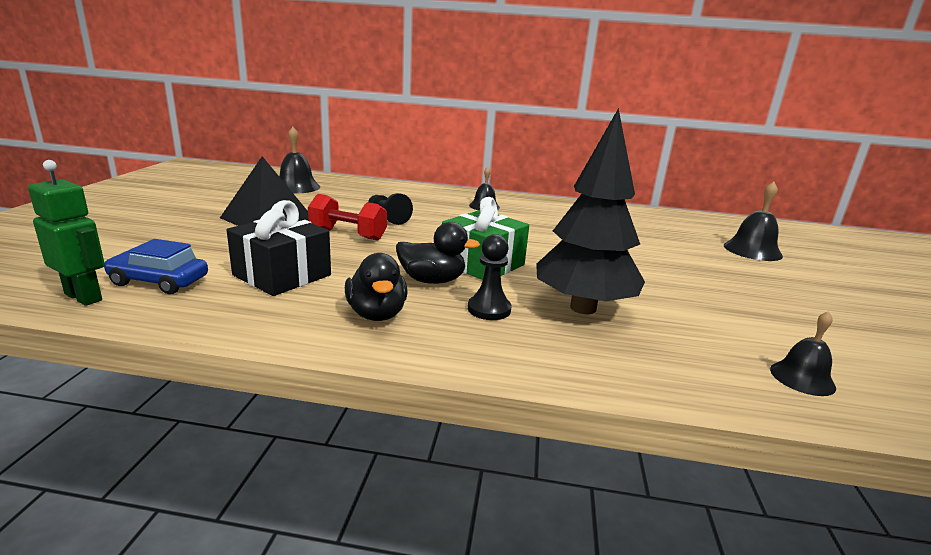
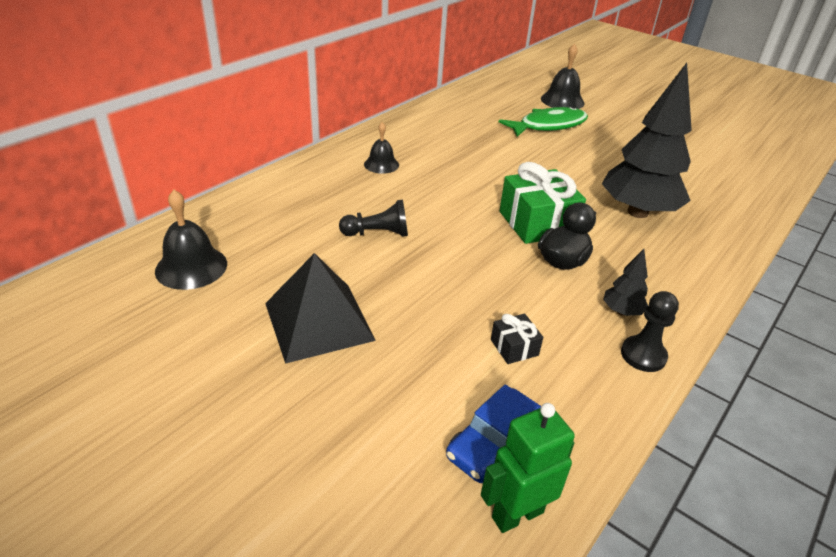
camera: 60 degrees left, 15 degrees up
(282, 275) = (514, 347): black gift -> black gift, size x0.48
(348, 234) = (417, 275): red dumbbell -> none
(377, 314) = (621, 311): black duck -> black tree
(489, 309) = (628, 253): black pawn -> black pawn (643, 355)
(679, 250) = (548, 126): none -> green fish
(802, 378) = (744, 183): black bell -> none

